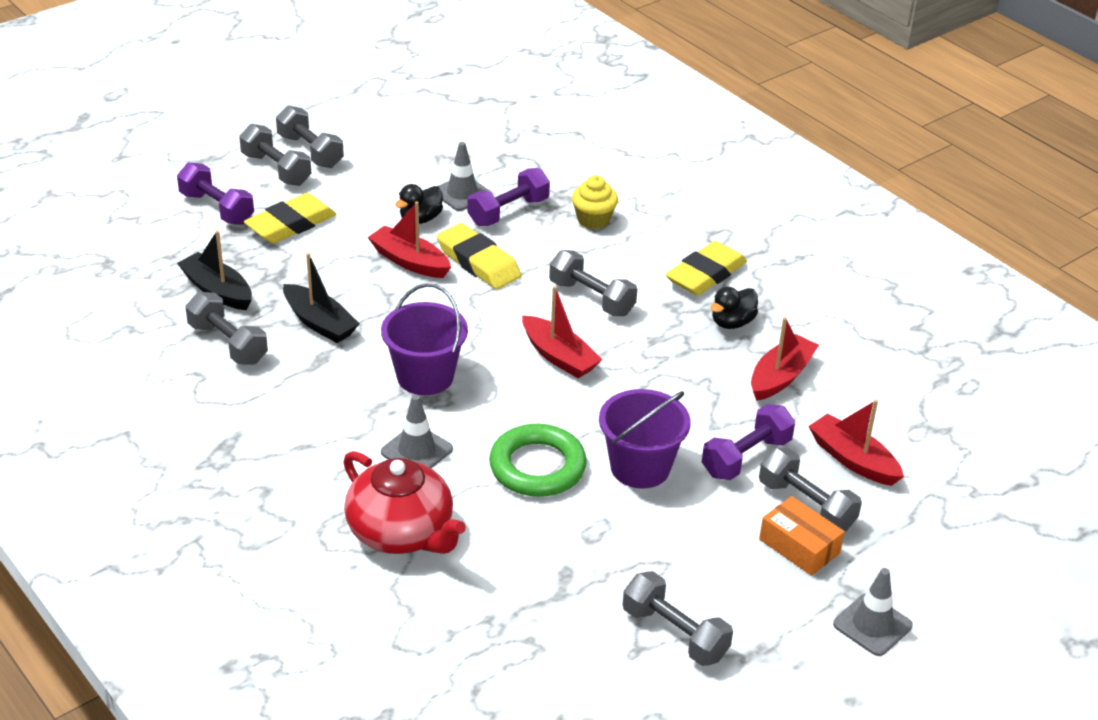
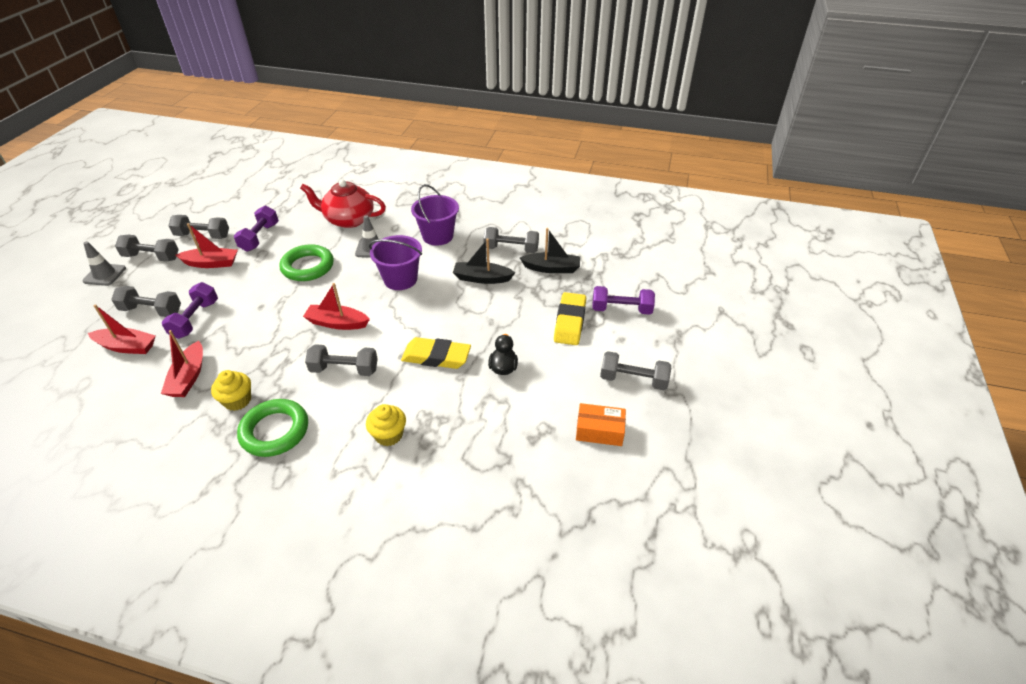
camera: 145 degrees right, 5 degrees up
(276, 169) = (631, 353): grey dumbbell -> grey dumbbell (151, 257)
(410, 261) = (476, 335): red boat -> red boat (211, 263)
(462, 193) = (499, 404): grey traffic cone -> none
(508, 212) = (454, 407): purple dumbbell -> purple dumbbell (260, 237)
(640, 467) = (254, 289): purple bucket -> purple bucket (438, 236)
(706, 274) = (275, 431): yellow eraser -> green ring
(732, 322) = (237, 400): black duck -> yellow cupcake
(799, 546) = (151, 290): orange box -> orange box (599, 431)

